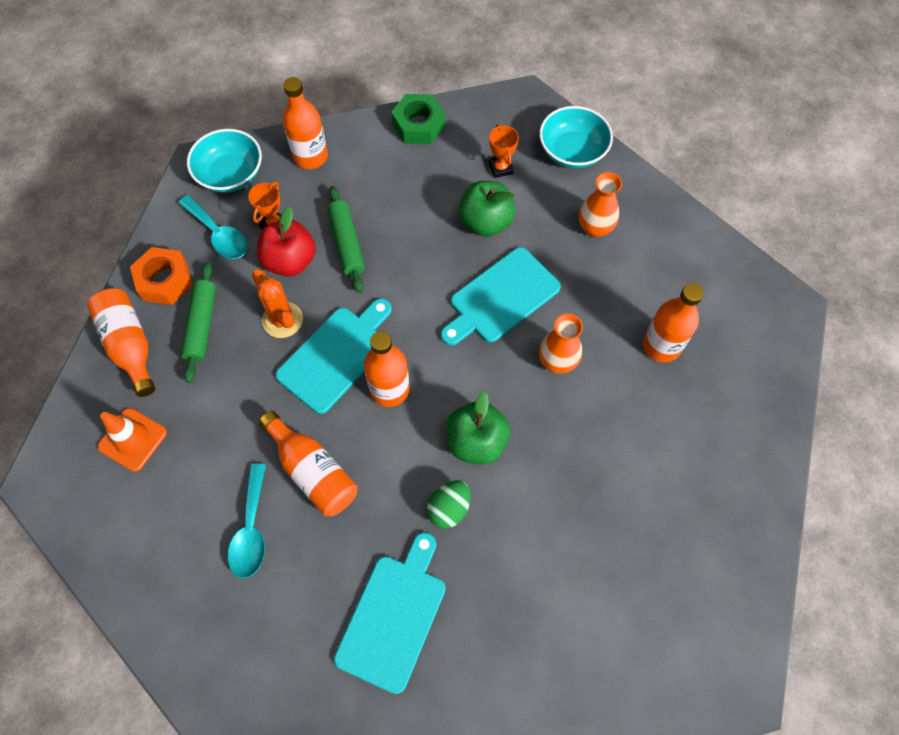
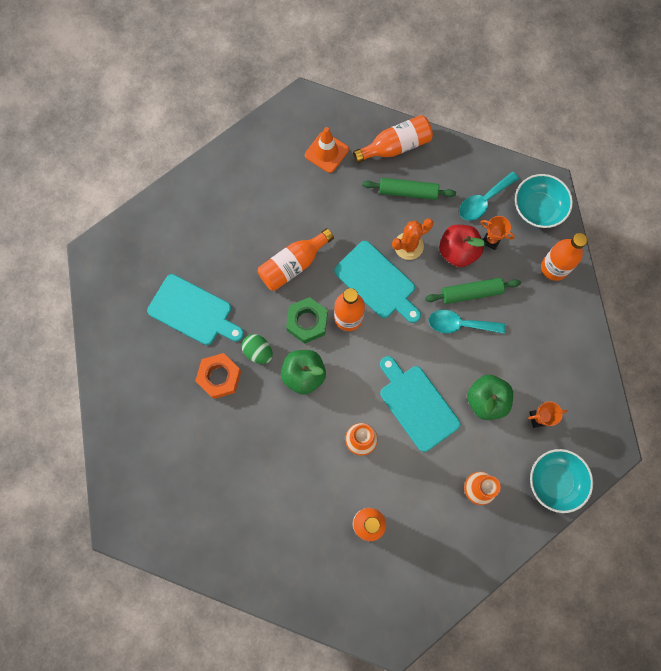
camera: 95 degrees right, 10 degrees up
(165, 280) = (446, 166): orange nut -> orange nut (219, 377)
(251, 530) = (258, 226): turquoise spoon -> turquoise spoon (459, 324)
(418, 125) = (585, 354): green nut -> green nut (307, 322)

